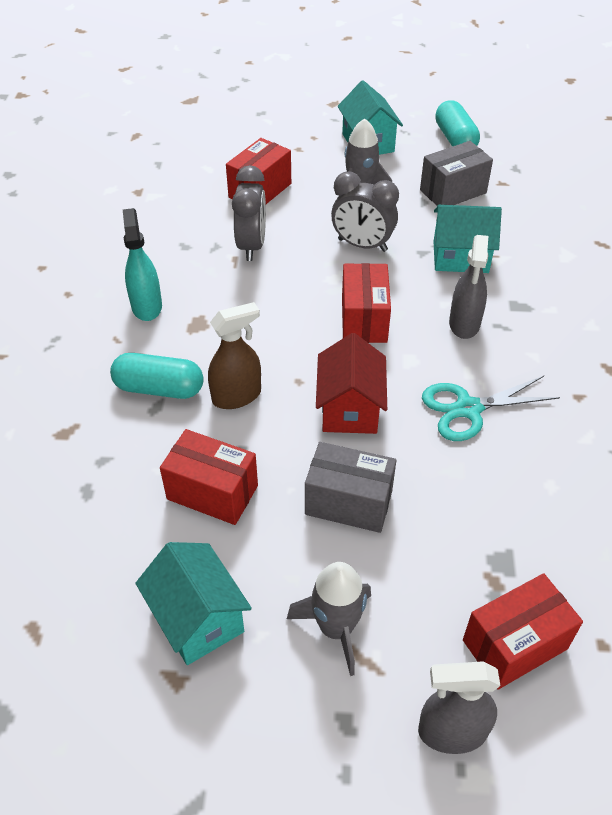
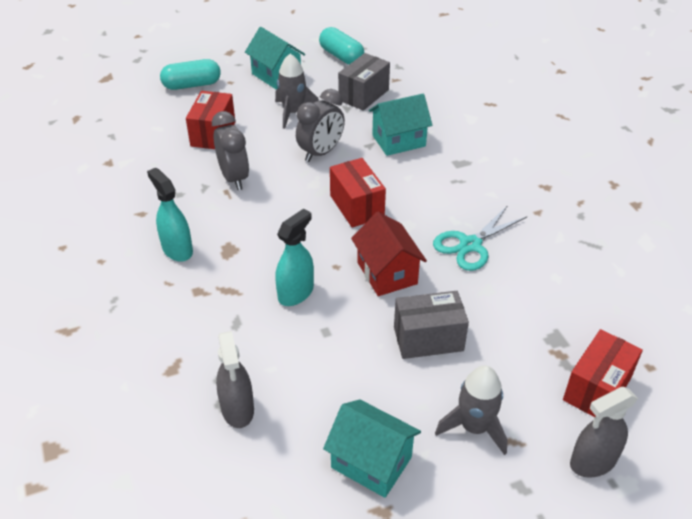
camera: 25 degrees left, 5 degrees down
(159, 388) = (229, 308): turquoise capsule -> turquoise capsule (192, 85)
(212, 492) = (323, 369): red box -> none
(237, 396) = (296, 293): brown spray bottle -> turquoise spray bottle
(362, 245) = (321, 153): grey clock -> grey clock turned 45 degrees counterclockwise
(464, 324) = (431, 187): grey spray bottle -> grey spray bottle (237, 409)

